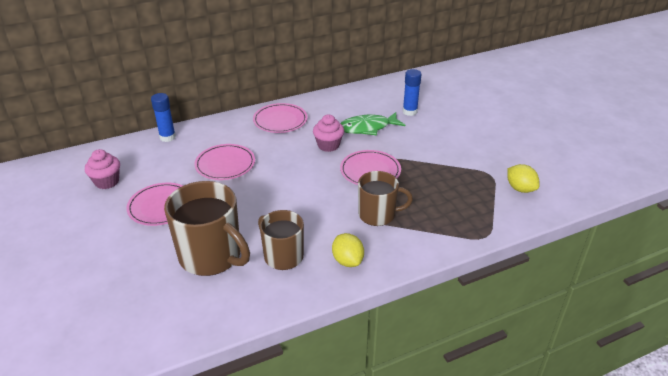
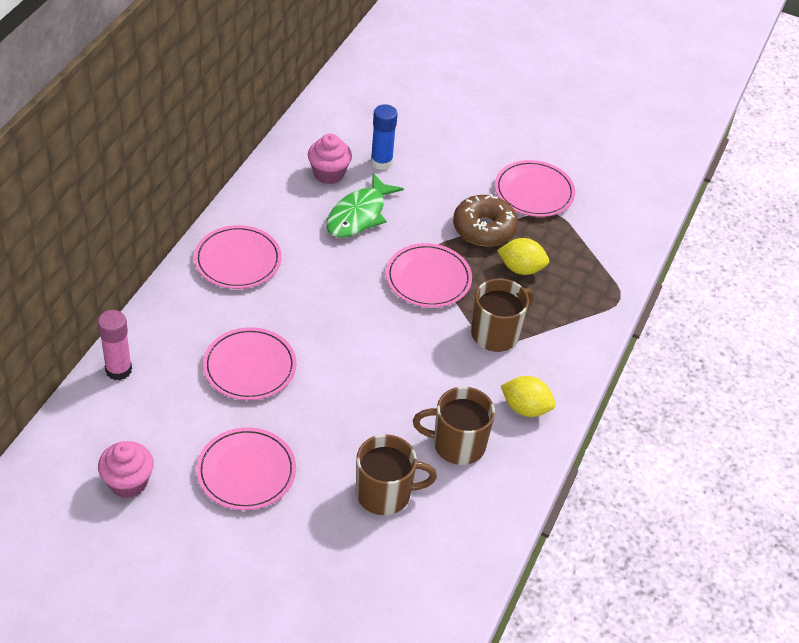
camera: 45 degrees left, 10 degrees up
(167, 137) = (118, 370): blue glue stick -> pink glue stick
(211, 256) = (385, 493): brown mug -> brown mug, size x0.64
(328, 145) = (342, 267): pink cupcake -> pink cupcake (329, 174)
(434, 163) = (484, 229): none -> brown donut
(489, 159) = (534, 191): none -> pink plate
(520, 189) = (598, 216): yellow lemon -> yellow lemon (521, 268)

